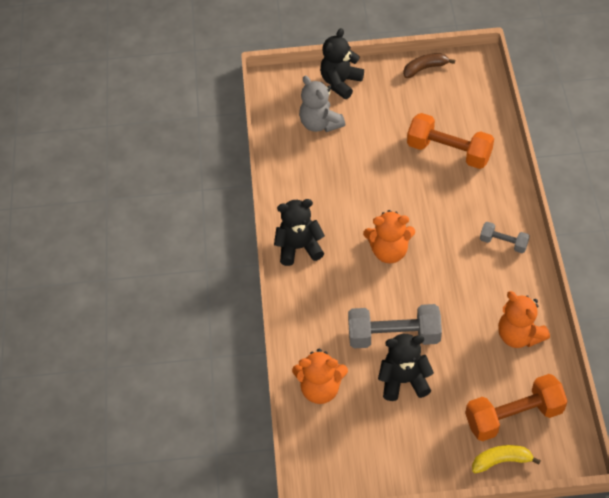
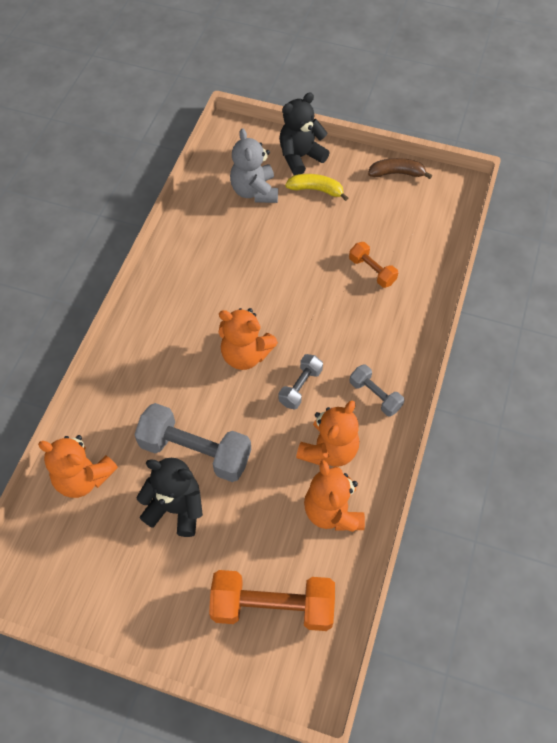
camera: 20 degrees right, 5 degrees up
(299, 247) = (155, 313): black teddy bear -> none
(444, 258) = (300, 387): none -> grey dumbbell
(449, 152) = (372, 271): orange dumbbell -> orange dumbbell, size x0.54
(491, 294) = (329, 450): none -> orange teddy bear
(501, 461) = (228, 655): yellow banana -> yellow banana (316, 190)

